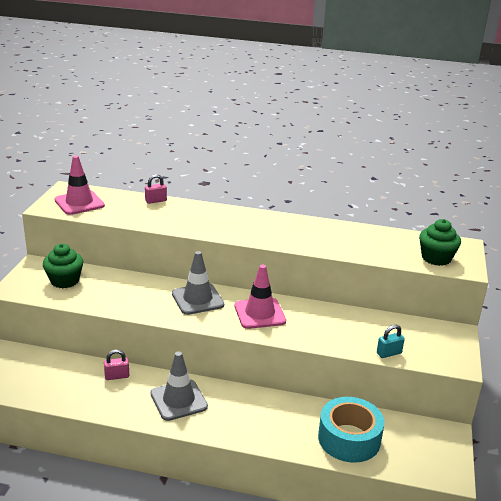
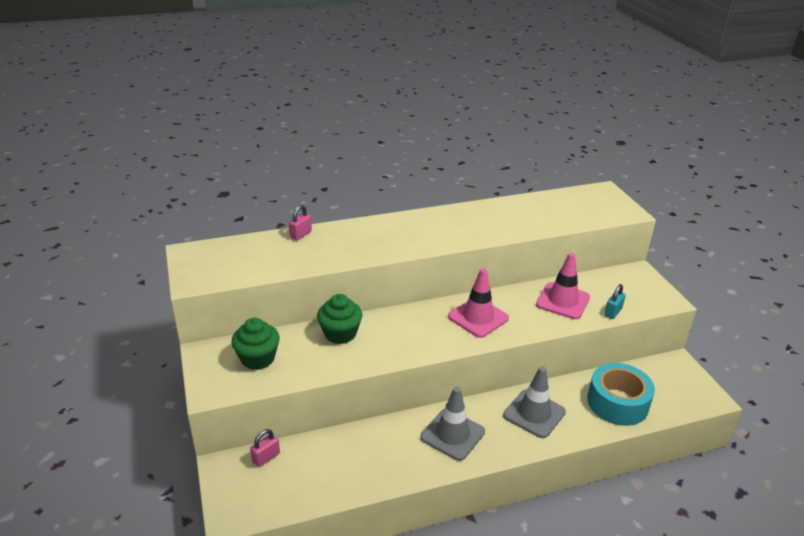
camera: 30 degrees left, 5 degrees up
(79, 203) = (223, 264): pink traffic cone -> pink traffic cone (562, 301)
(117, 376) = (372, 437): pink padlock -> pink padlock (266, 457)
(197, 299) = (410, 325): grey traffic cone -> grey traffic cone (534, 414)
(436, 258) = (599, 210): green cupcake -> green cupcake (340, 333)

